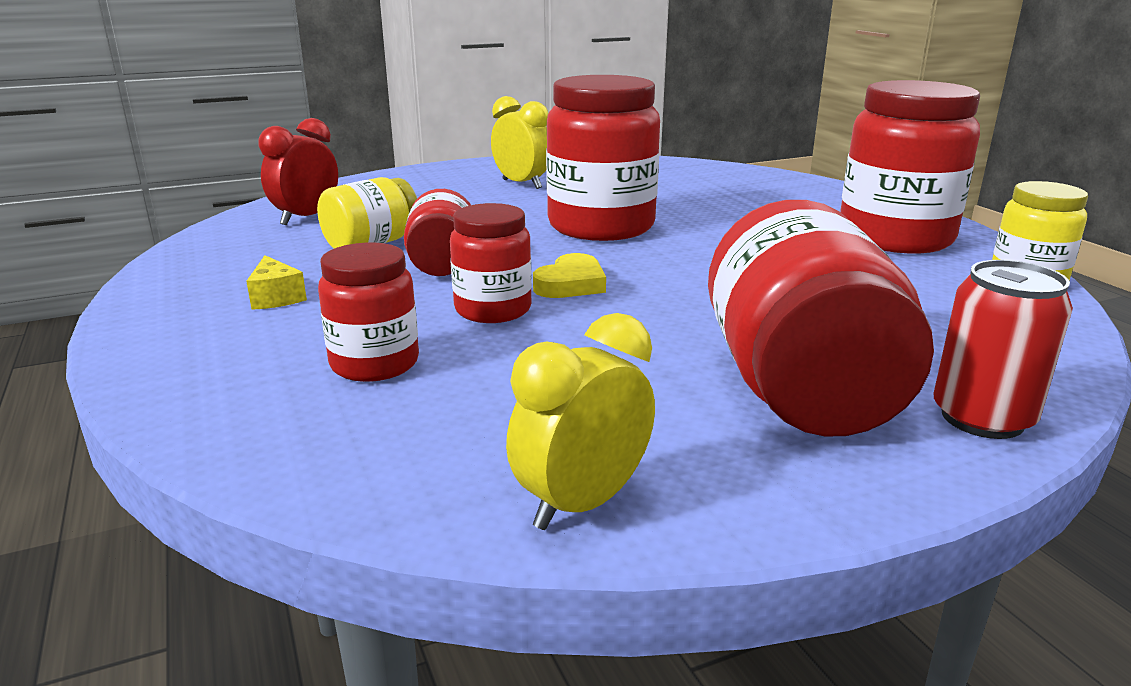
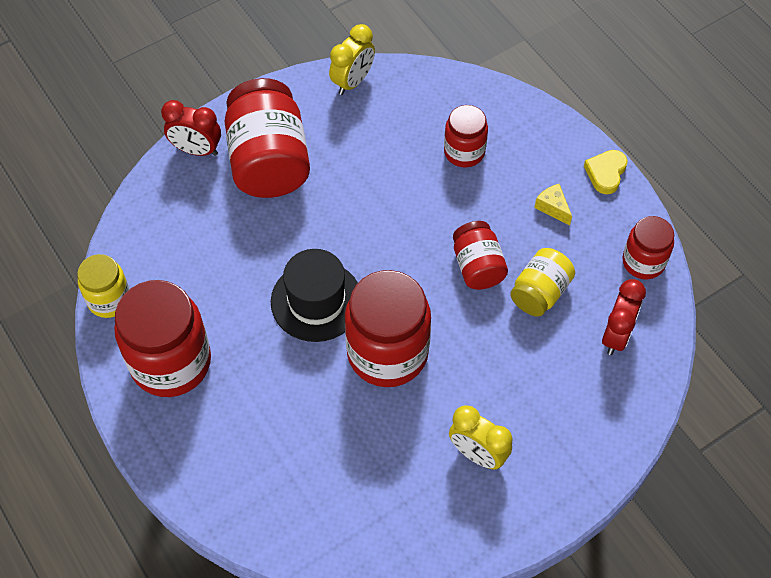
camera: 170 degrees right, 35 degrees up
(493, 310) = (426, 211): red jar -> red jar (643, 262)
(571, 284) = (390, 250): yellow heart -> yellow heart (606, 173)
(694, 258) = (316, 301): none -> black hat
(982, 418) = (196, 150): red can -> red clock

